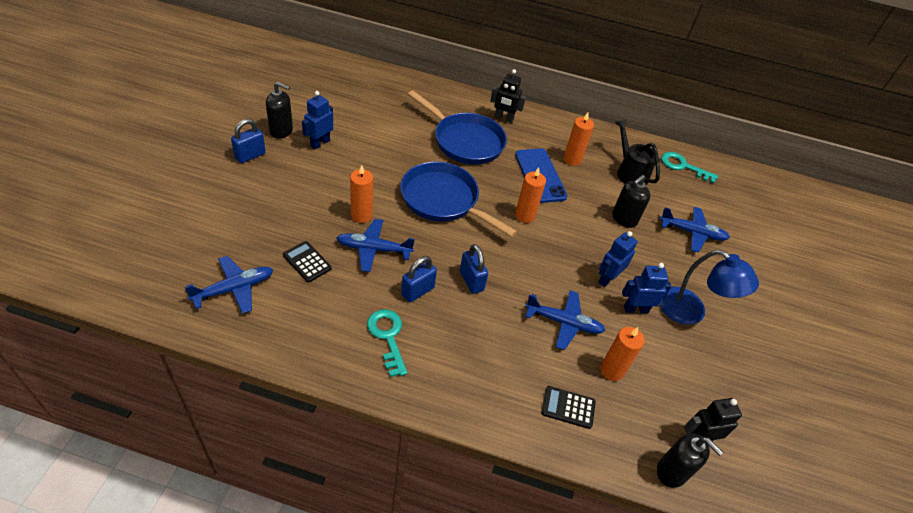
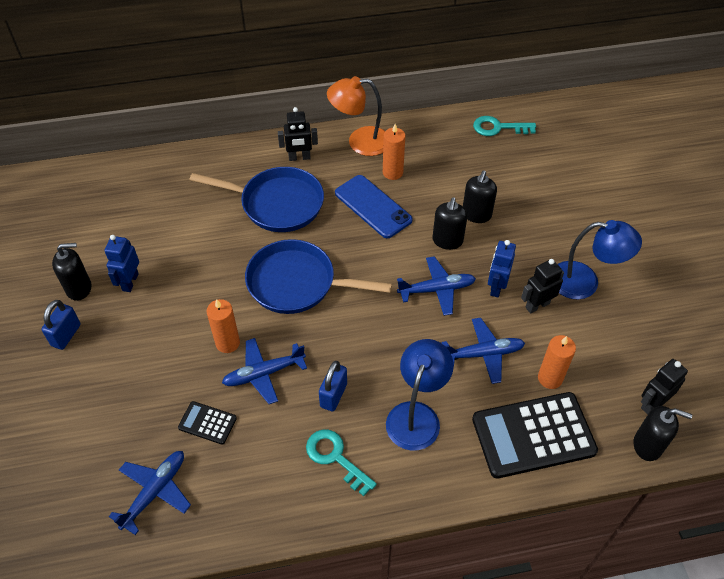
camera: 20 degrees left, 5 degrees up
(471, 281) = (376, 357): blue padlock -> none
(476, 340) = (416, 415): none -> blue lamp
(525, 216) = (384, 259): orange candle -> none
(559, 128) = (360, 142): none -> orange lamp
(568, 407) = (533, 435): black calculator -> black calculator, size x2.14
(586, 226) = (447, 241): none -> black soap dispenser
(629, 172) = (453, 159): black watering can -> none
(635, 309) = (537, 305): blue robot -> black robot
(692, 233) = (543, 198): blue plane -> blue plane (436, 290)

